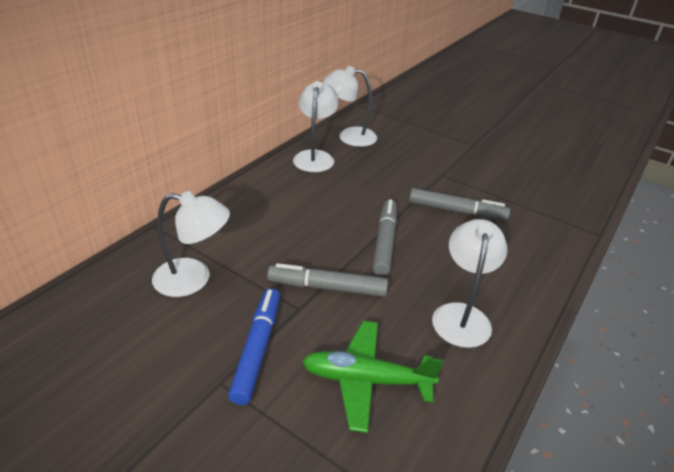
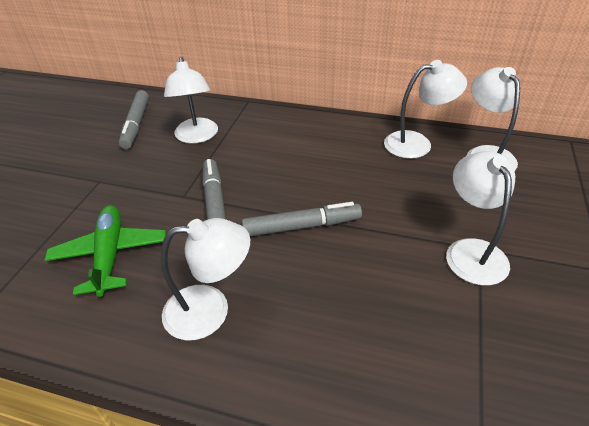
camera: 75 degrees right, 5 degrees up
(257, 349) = (132, 187): blue marker -> none
(442, 178) = (471, 251): none -> white lamp
(456, 211) = (405, 276): grey marker -> grey marker (136, 124)

